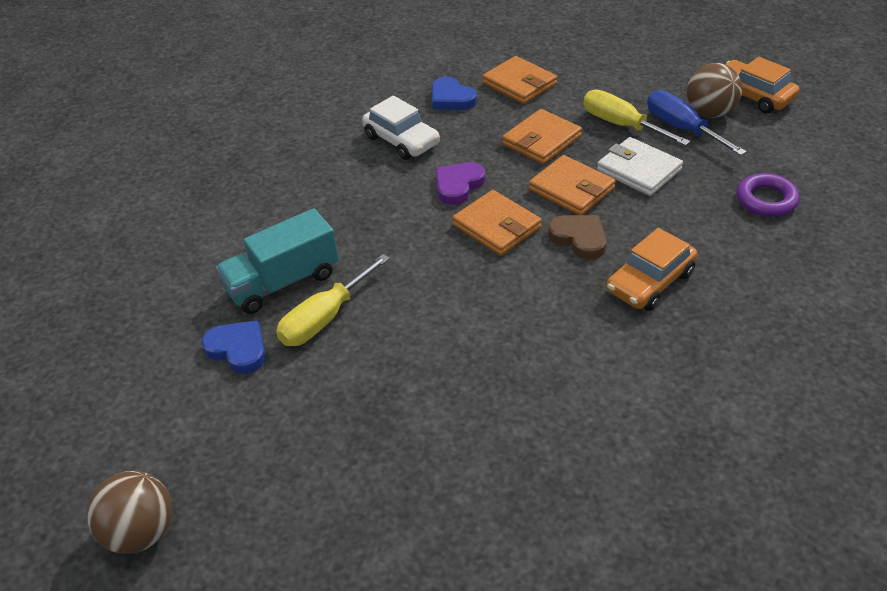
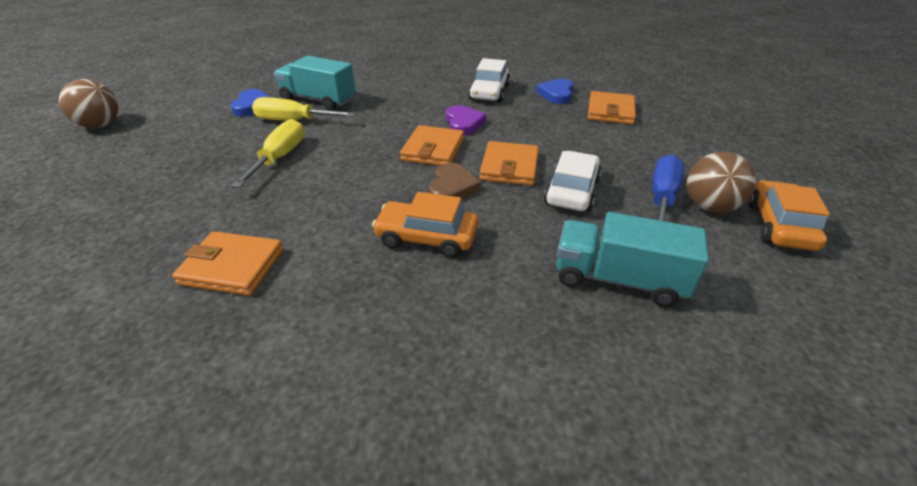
camera: 55 degrees right, 5 degrees down
(458, 185) = (464, 123): purple heart -> purple heart turned 75 degrees clockwise
(541, 140) = (554, 138): orange wallet -> orange wallet (232, 267)
(621, 125) = (622, 166): yellow screwdriver -> yellow screwdriver (280, 157)
(638, 170) = (572, 191): white wallet -> white car
(766, 200) = (618, 279): purple ring -> turquoise truck

